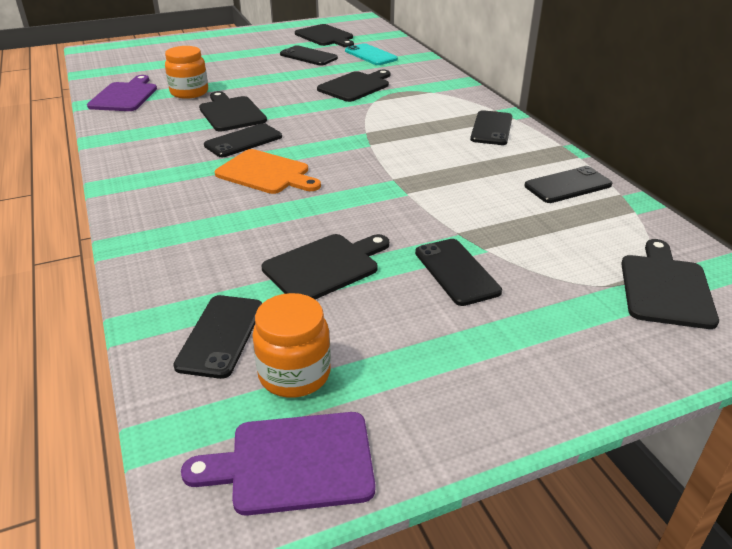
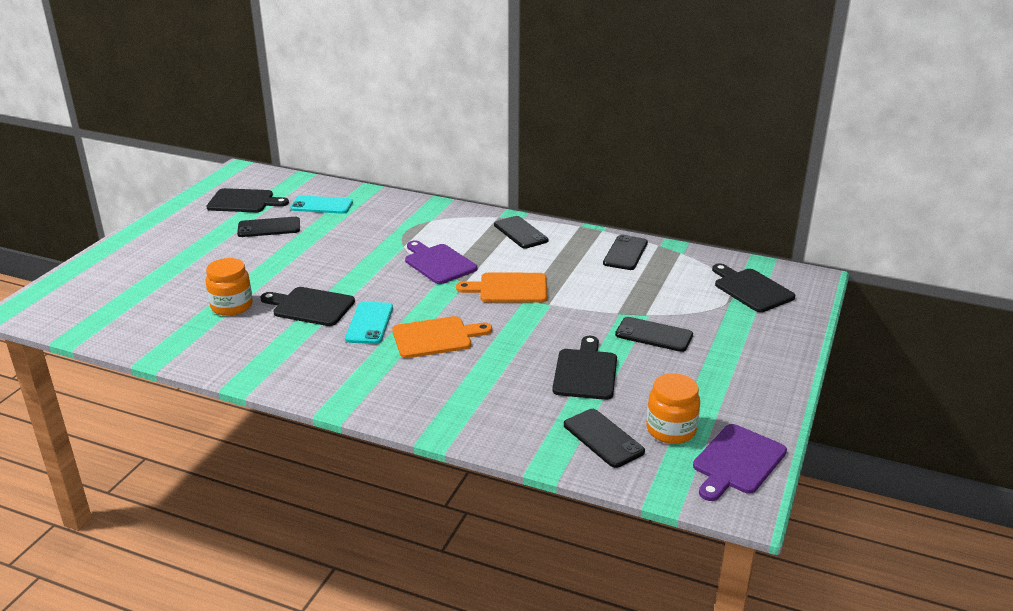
camera: 45 degrees left, 5 degrees down
(125, 96) = (176, 336): purple cutting board -> purple cutting board (438, 263)
(243, 141) = (369, 323): black phone -> turquoise phone
(356, 86) = (365, 239): black cutting board -> none
(396, 165) = (509, 288): none -> orange cutting board

